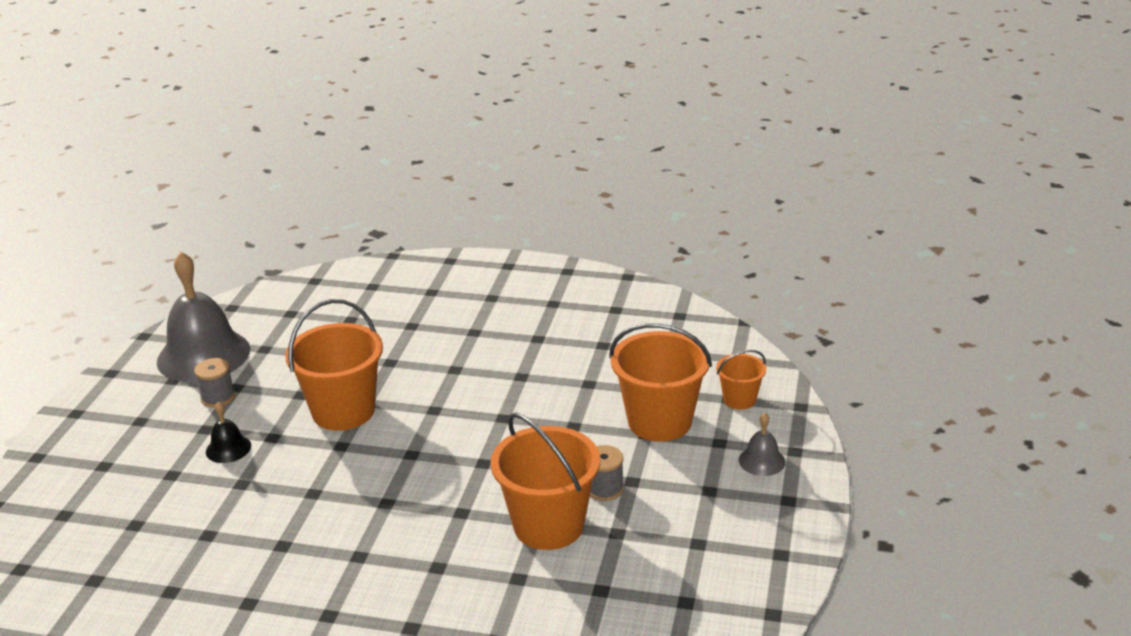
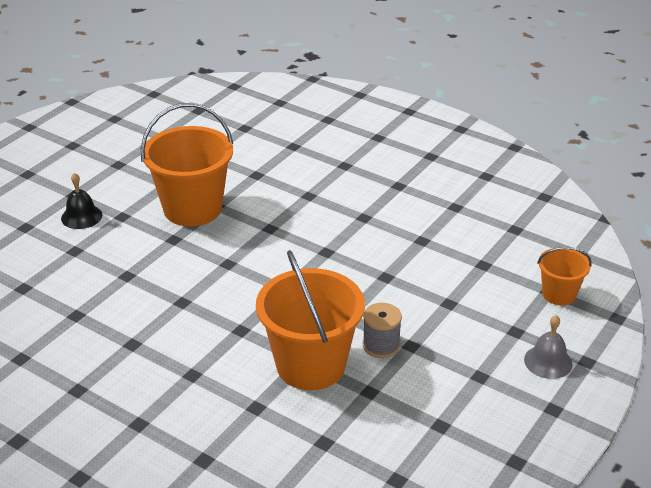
camera: 20 degrees right, 5 degrees up
(203, 355) = (108, 130): grey bell -> none
(218, 397) = (98, 169): grey spool -> none
(659, 421) = (469, 295): orange bucket -> none

